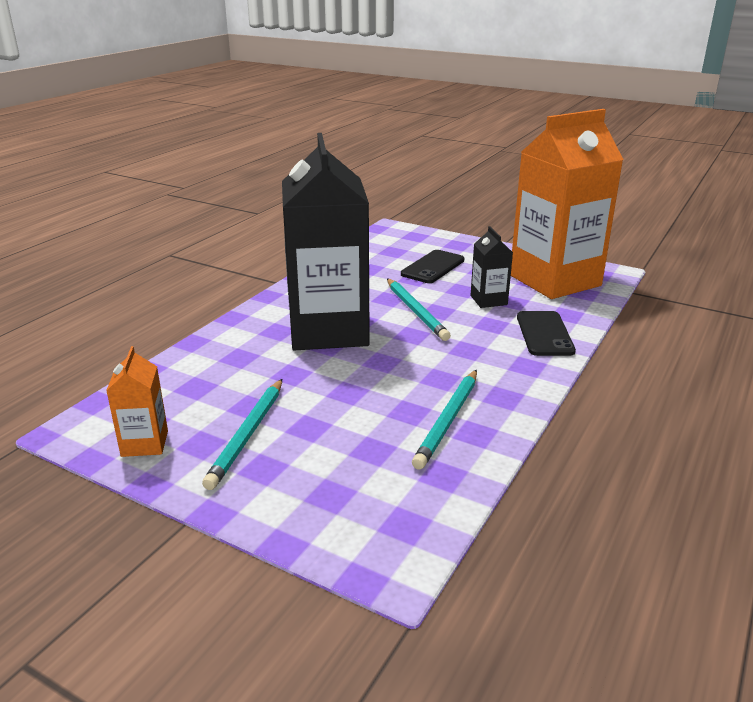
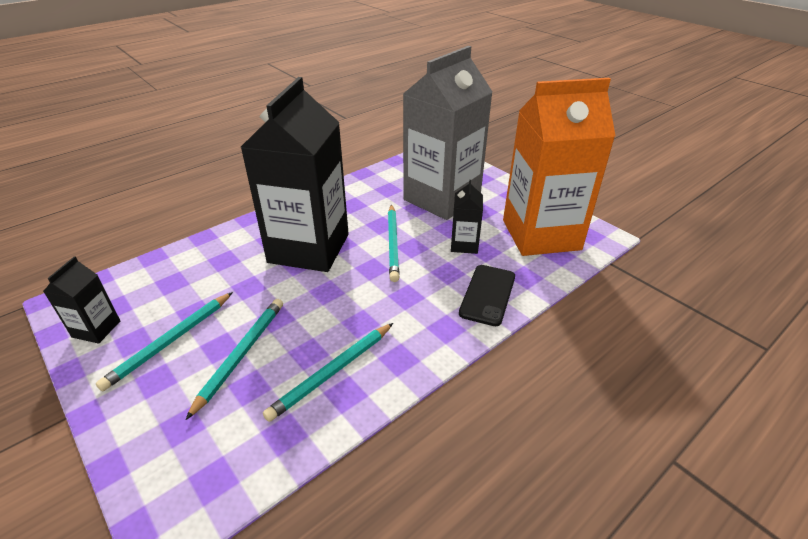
camera: 20 degrees right, 10 degrees up
(145, 443) = (96, 329): orange carton -> black carton
(339, 428) = (241, 355): none -> turquoise pencil
(433, 267) = (442, 198): black phone -> grey carton

